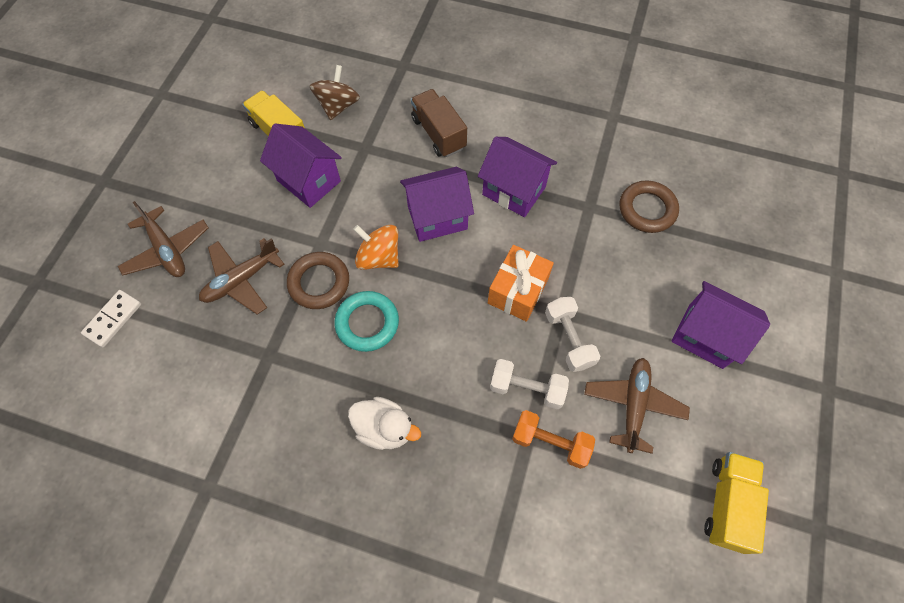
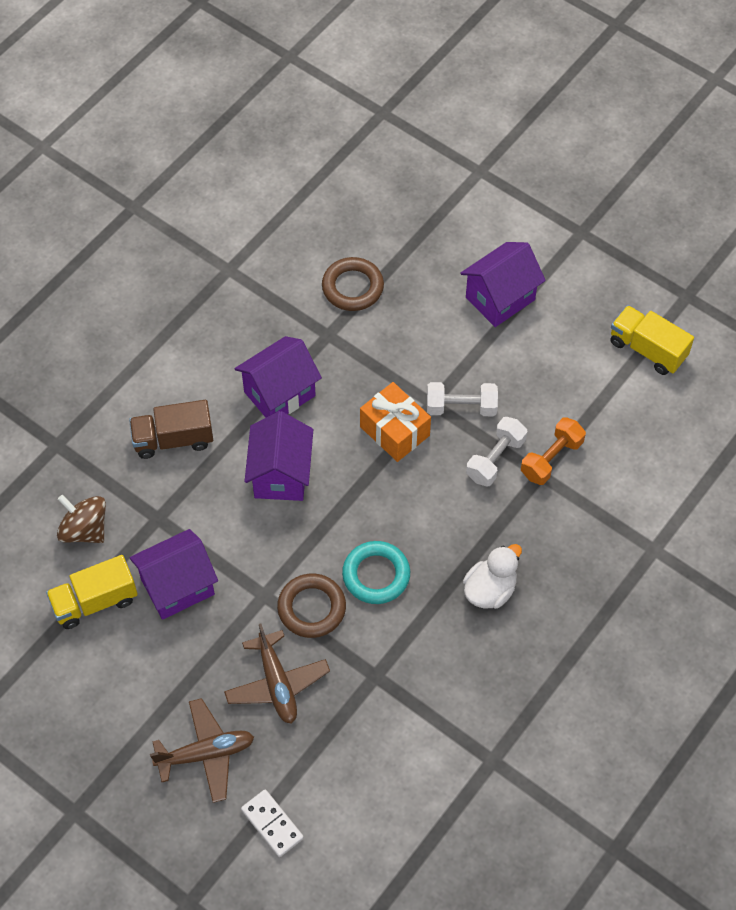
camera: 70 degrees left, 5 degrees down
(379, 257) = (305, 543): orange spinning top -> none
(633, 405) = (542, 381): brown plane -> none

